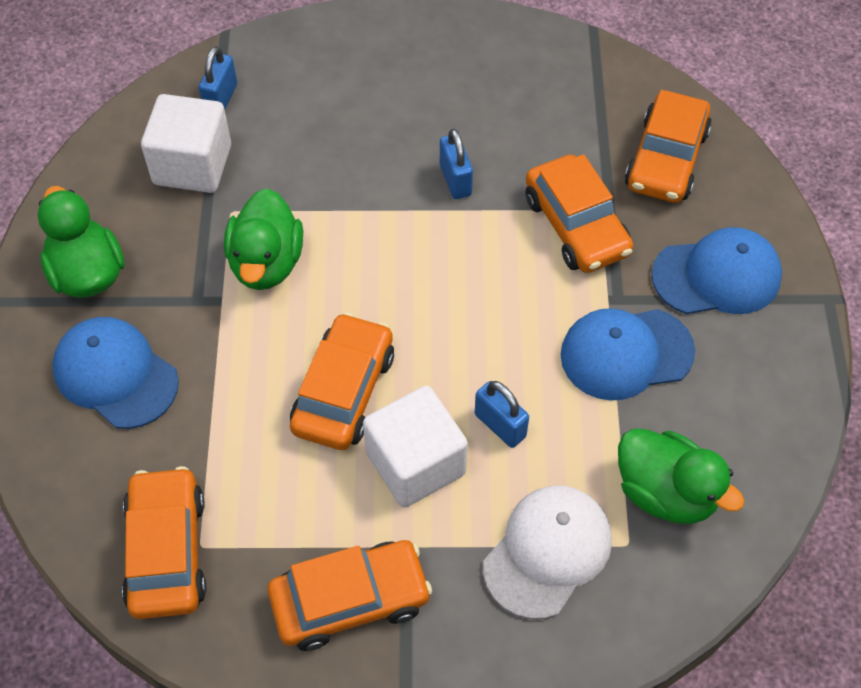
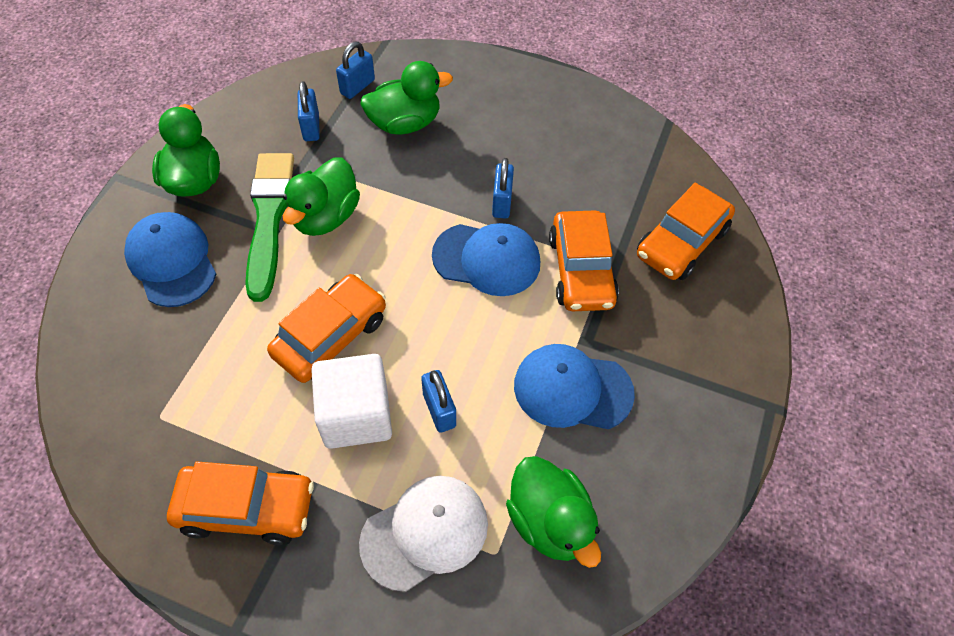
camera: 20 degrees right, 0 degrees up
(167, 551) = (132, 411): orange car -> none
(192, 165) = (311, 127): white cube -> blue padlock
(202, 288) = (269, 219): none -> green brush
(300, 124) = (405, 123): none -> green duck
(717, 276) = (681, 352): blue cap -> blue cap (487, 259)

